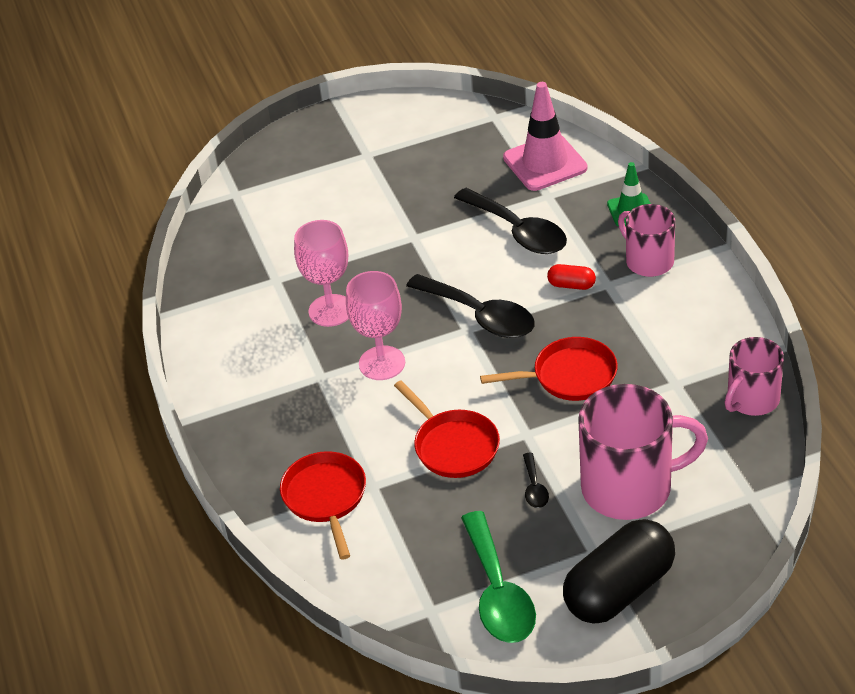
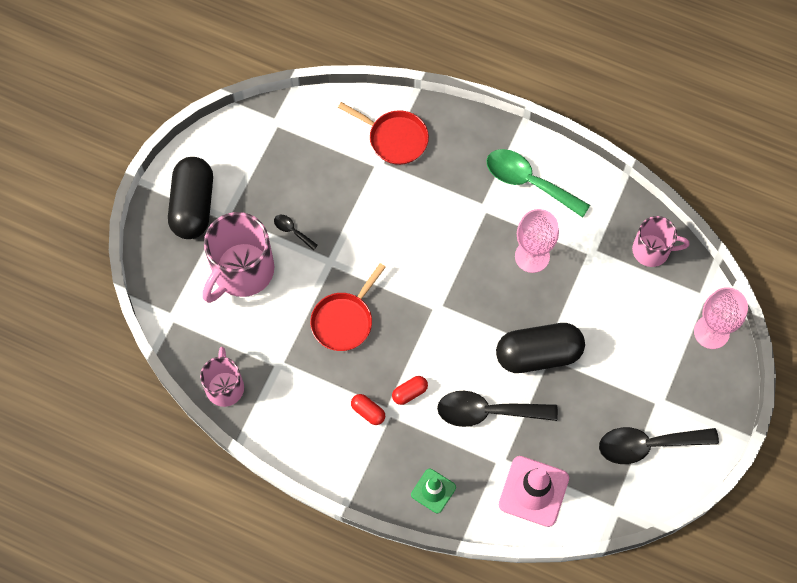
camera: 130 degrees right, 25 degrees up
(382, 363) = (460, 244): pink goblet -> pink goblet (711, 332)
(422, 241) = (538, 354): none -> black capsule
(453, 445) = (362, 222): red pan -> none
(480, 316) = (440, 324): black spoon -> black spoon (647, 445)
(498, 593) = (251, 157): green spoon -> green spoon (528, 182)
(627, 295) = (368, 412): none -> red capsule
(648, 261) = (381, 452): pink mug -> pink mug (652, 250)

